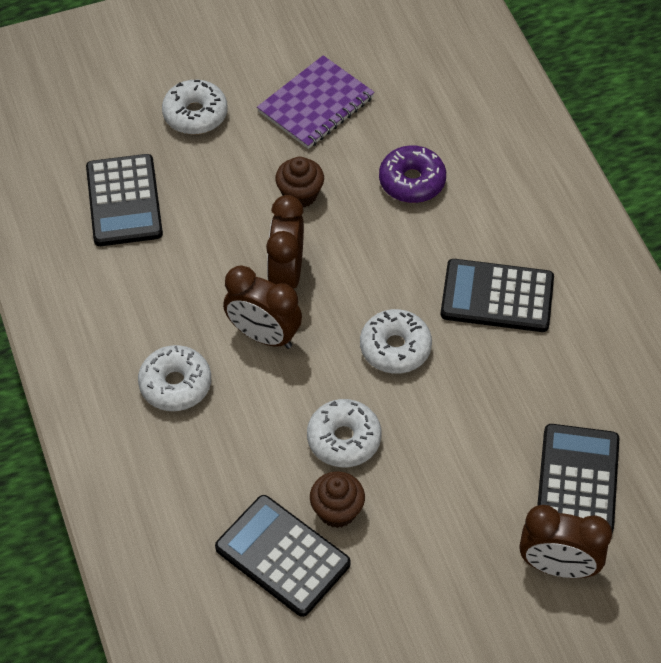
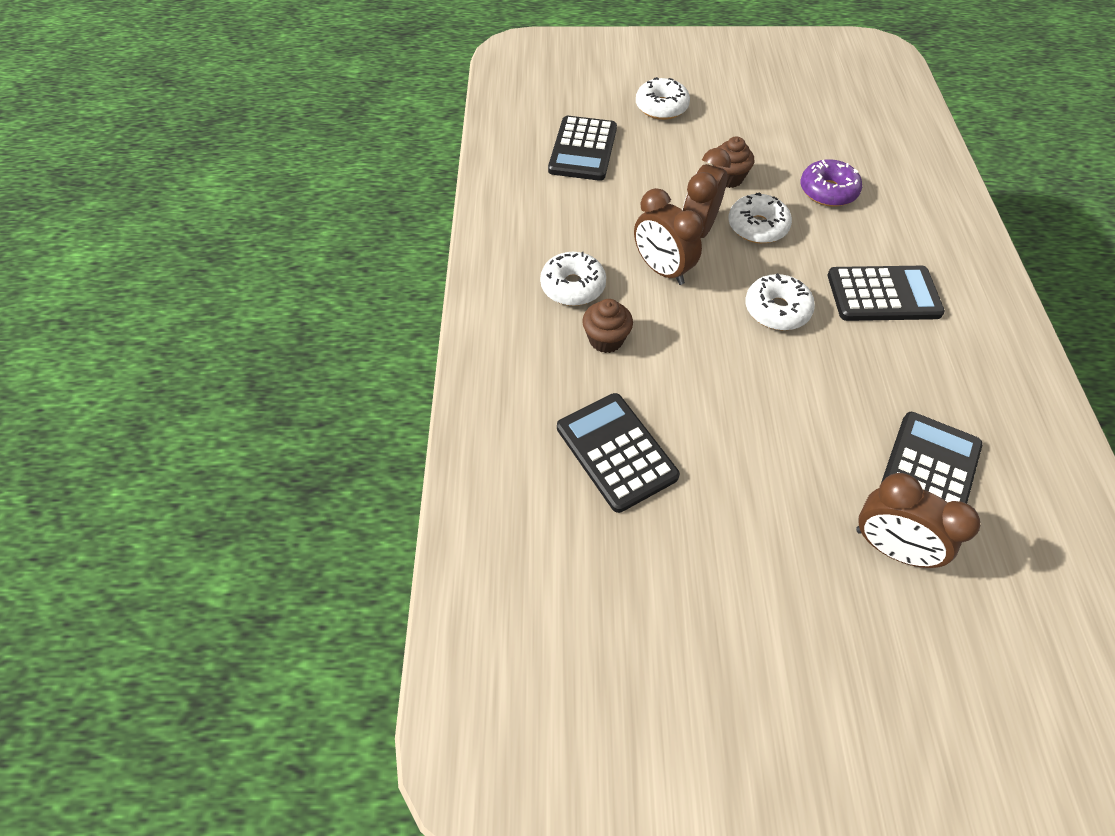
camera: 20 degrees right, 0 degrees up
(316, 105) = (761, 122): purple notebook -> none
(337, 511) = (680, 428): brown cupcake -> brown cupcake (606, 339)
(344, 439) = (706, 370): white donut -> white donut (757, 227)
(497, 297) = (883, 294): black calculator -> black calculator turned 150 degrees clockwise

